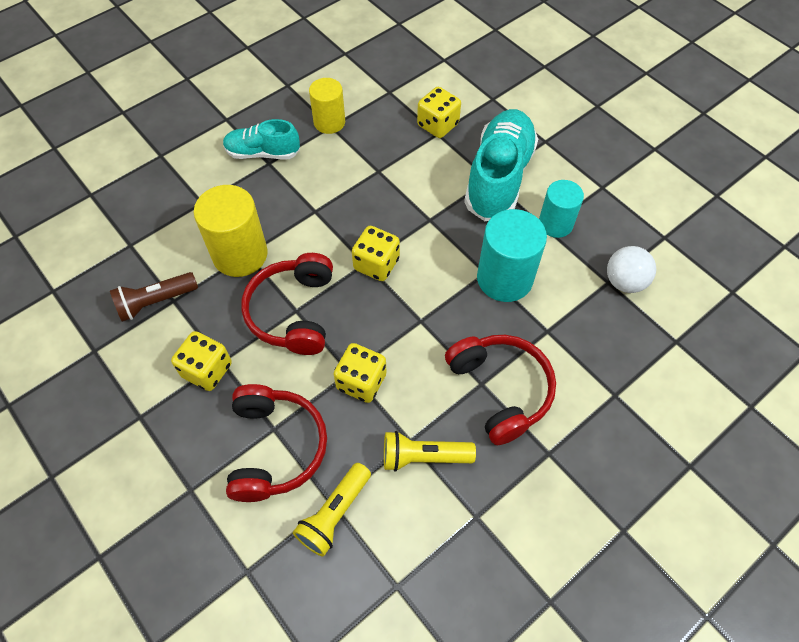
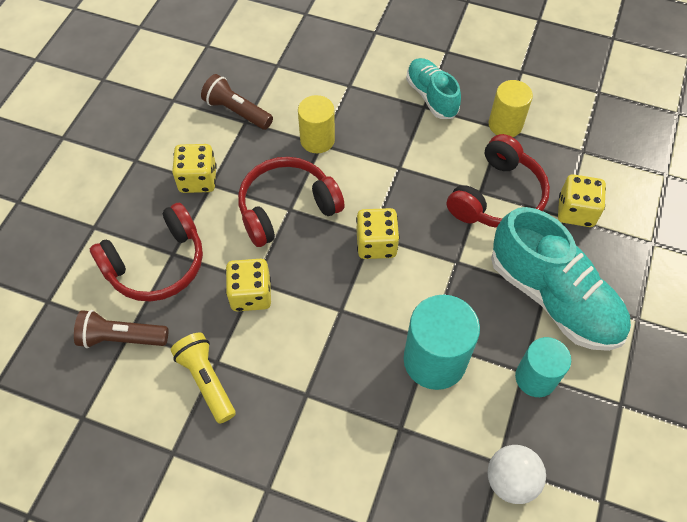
camera: 60 degrees right, 0 degrees up
(240, 254) = (317, 140): yellow cylinder -> yellow cylinder, size x0.65
(334, 514) = (121, 338): yellow flashlight -> brown flashlight
(498, 178) = (553, 297): turquoise shoe -> turquoise shoe turned 60 degrees clockwise
(500, 390) = (309, 414): red headphones -> red headphones (497, 197)

